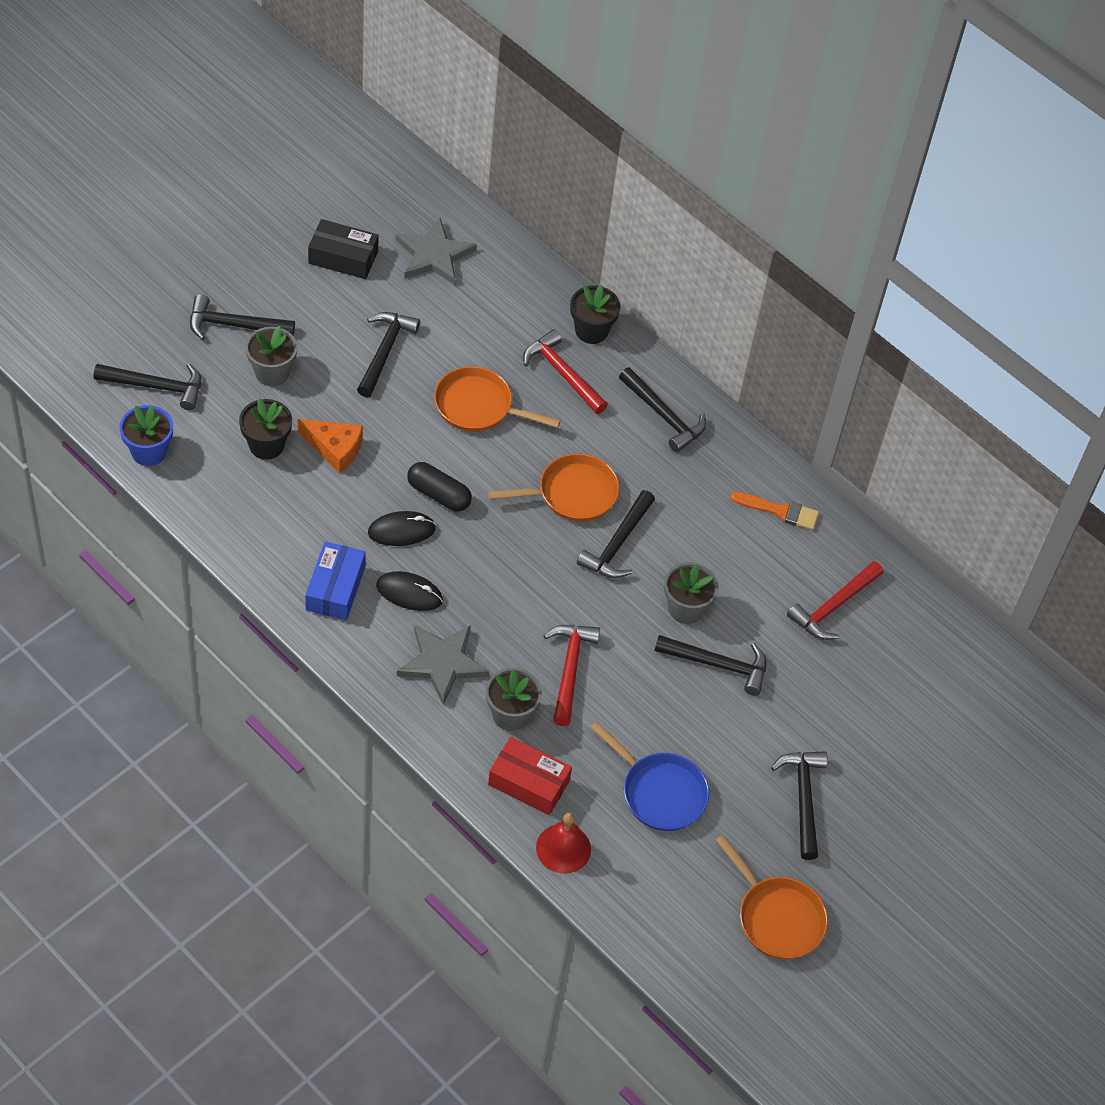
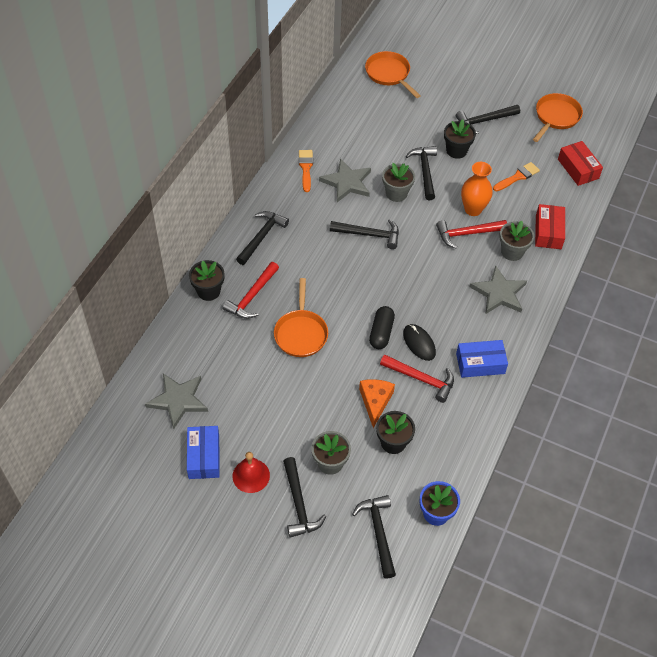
camera: 105 degrees left, 0 degrees up
(343, 257) = (204, 457): black box -> blue box
(384, 351) = (279, 401): black hammer -> none
(409, 593) = (461, 324): black mouse -> none
(563, 848) = (576, 207): red bell -> red bell (251, 475)
(572, 494) = (344, 266): orange pan -> orange pan (389, 74)
(614, 698) = (473, 209): none -> orange vase
(644, 893) = (578, 169): none -> red box
(659, 792) = (517, 177): blue pan -> orange brush
(731, 553) = (347, 182): none -> grey star
(748, 728) = (456, 150): none -> black flower pot
(833, 607) = (359, 133): red hammer -> red hammer (421, 379)

